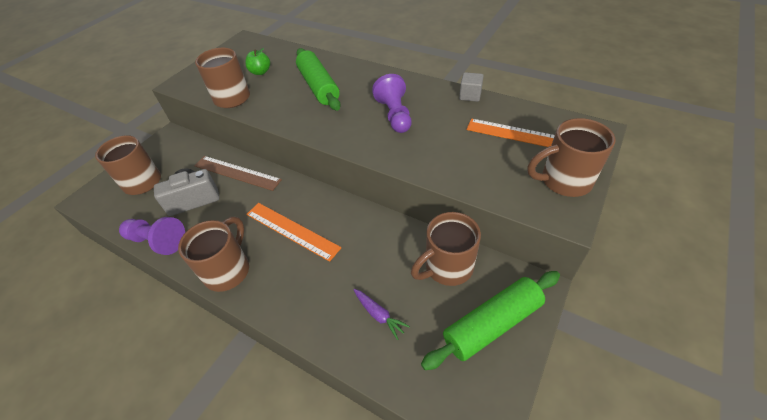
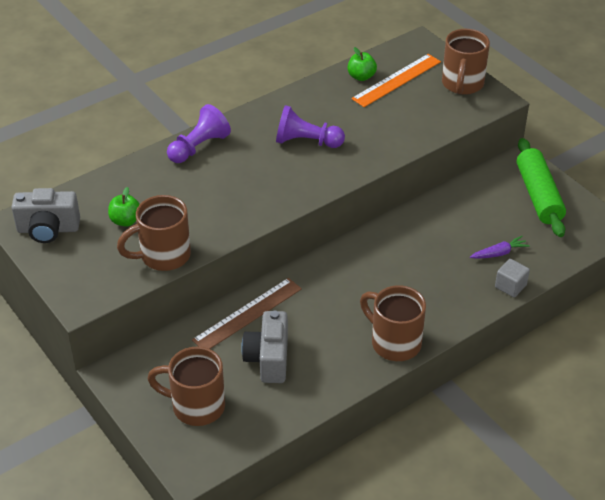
camera: 70 degrees left, 5 degrees down
(157, 241) = (317, 397): purple pawn -> purple pawn (199, 147)
(241, 50) = (48, 229): none -> grey camera
(291, 230) = (371, 286): orange ruler -> none
(318, 86) = (205, 180): green rolling pin -> none
(447, 267) = (475, 199): brown mug -> none
(470, 95) = (315, 85): grey cube -> grey cube (510, 286)
(507, 114) = (361, 77): none -> green apple

